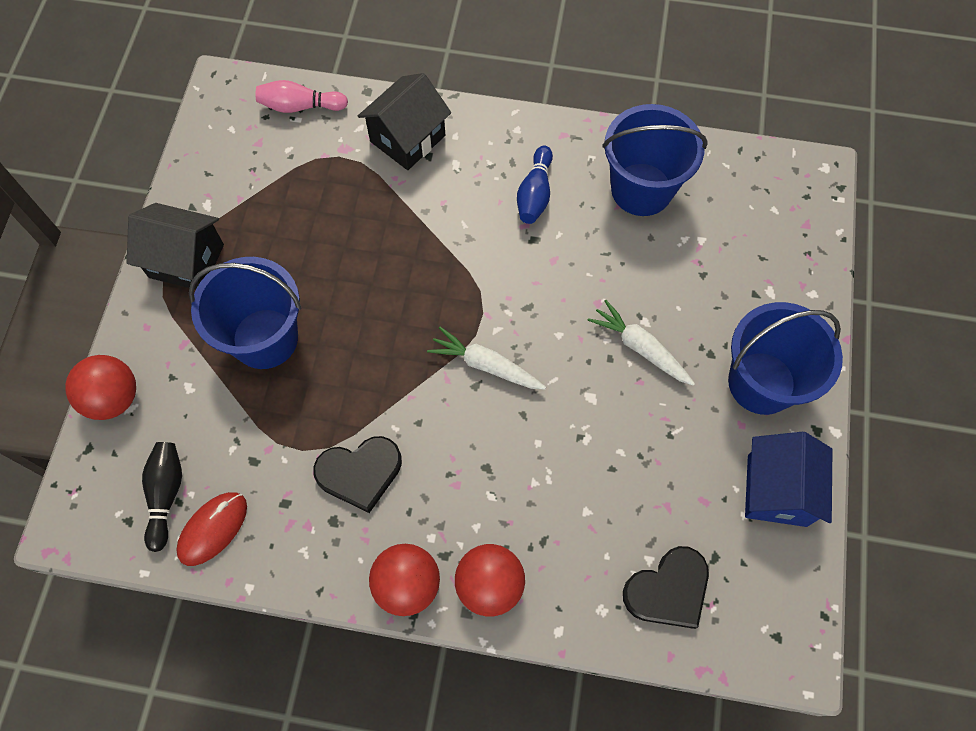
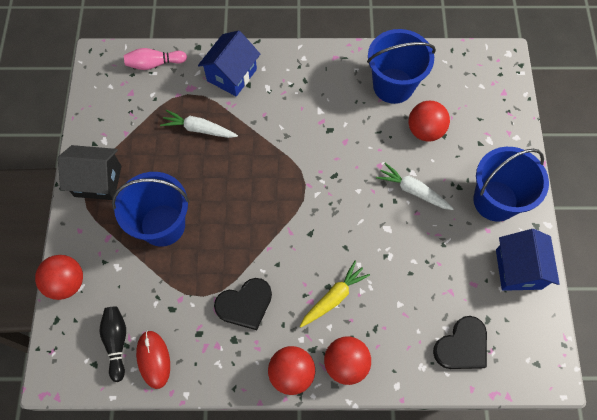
camera: 10 degrees left, 0 degrees up
(213, 529) = (153, 359): red mouse -> red mouse turned 45 degrees counterclockwise
(408, 138) = (232, 75): black house -> blue house
(486, 365) = (314, 218): white carrot -> white carrot (199, 129)
(491, 484) = (334, 297): none -> yellow carrot
(535, 194) = (324, 99): blue bowling pin -> none
(675, 262) = (425, 131): none -> red ball

